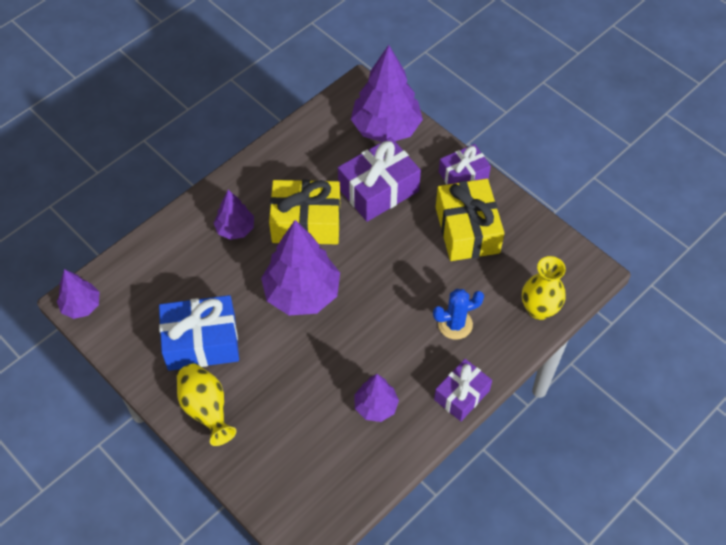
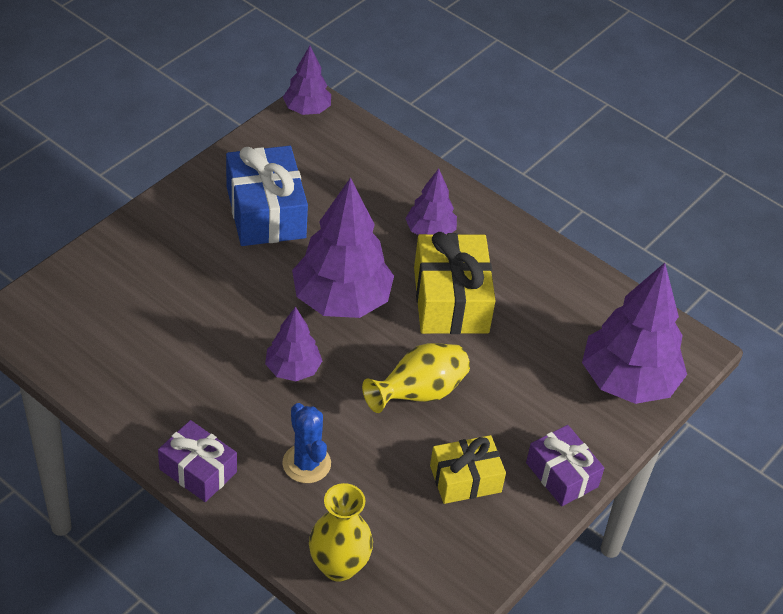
camera: 80 degrees right, 10 degrees down
(206, 409) = (176, 222): yellow vase -> yellow vase (419, 393)
(376, 406) = (181, 379): purple tree -> purple tree (293, 369)
(378, 190) = (518, 375): purple gift -> none
(467, 230) = (465, 479): yellow gift -> yellow gift, size x0.63

